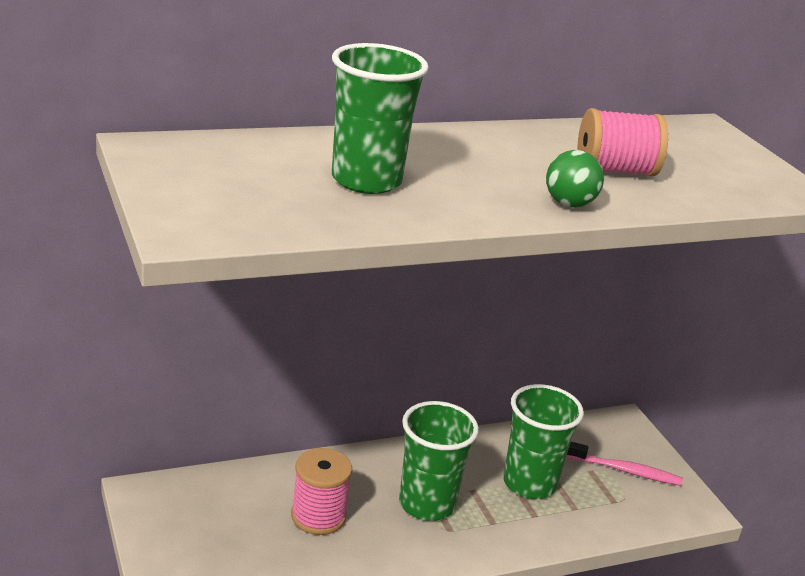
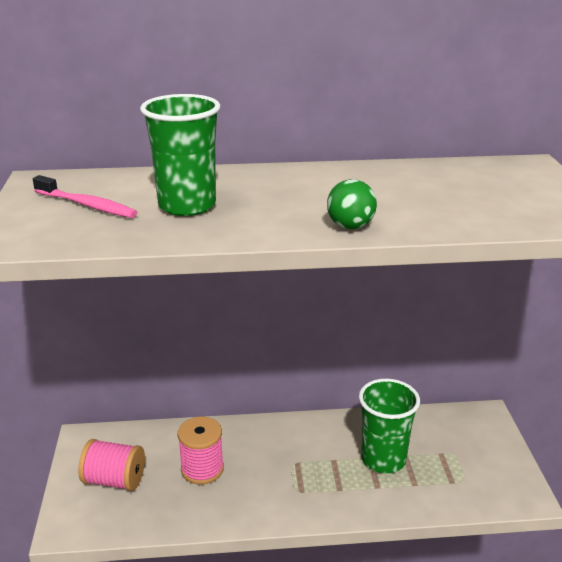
camera: 20 degrees right, 0 degrees up
(426, 504) = (291, 468): green cup -> none
(615, 170) = (415, 199): pink spool -> pink spool (114, 480)
(624, 470) = (471, 456): pink toothbrush -> pink toothbrush (86, 205)

